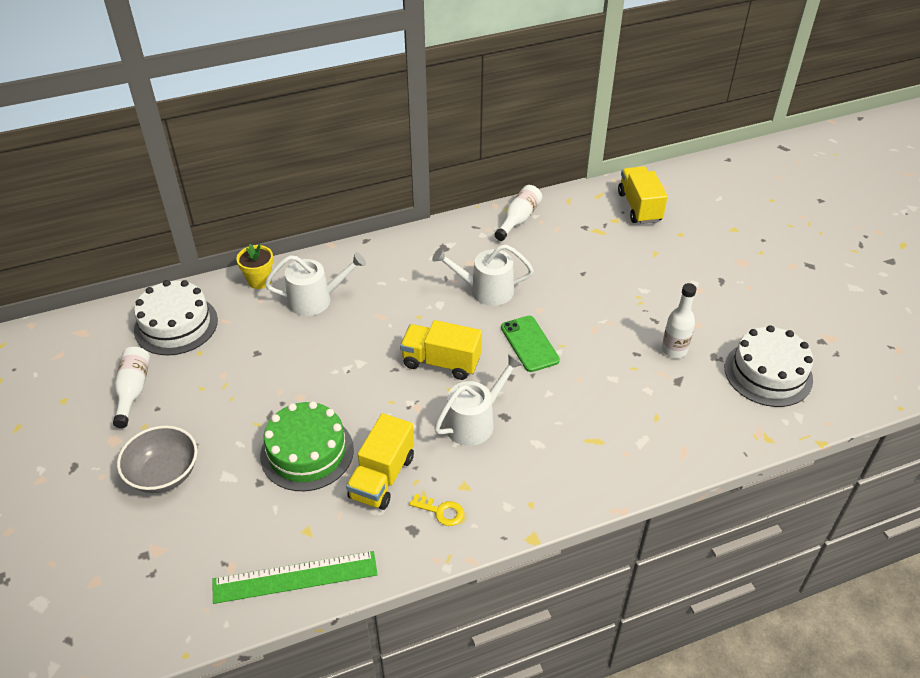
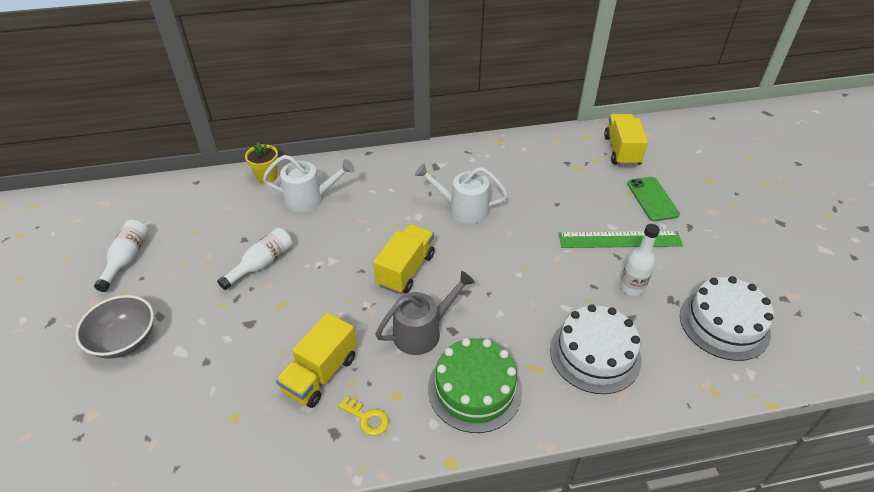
camera: 10 degrees right, 0 degrees up
(176, 325) = (184, 206): white cake -> white cake (595, 354)
(295, 577) = (208, 464): green ruler -> green ruler (619, 240)
(307, 452) = (258, 338): green cake -> green cake (474, 389)
(441, 362) = (405, 270): yellow truck -> yellow truck turned 90 degrees clockwise
(474, 422) = (422, 331): white watering can -> grey watering can
(518, 219) = (508, 149): white bottle -> white bottle (262, 264)
(529, 344) = (492, 263): green phone -> green phone (652, 199)

